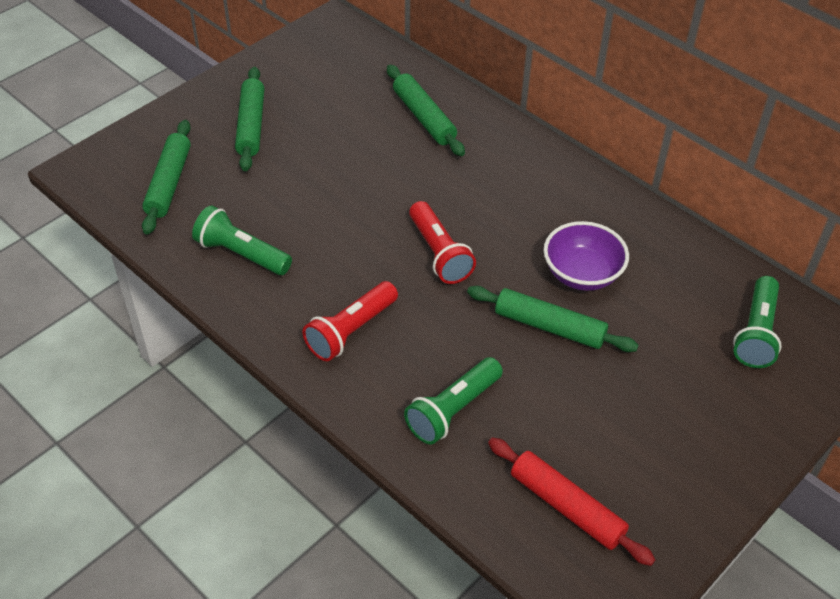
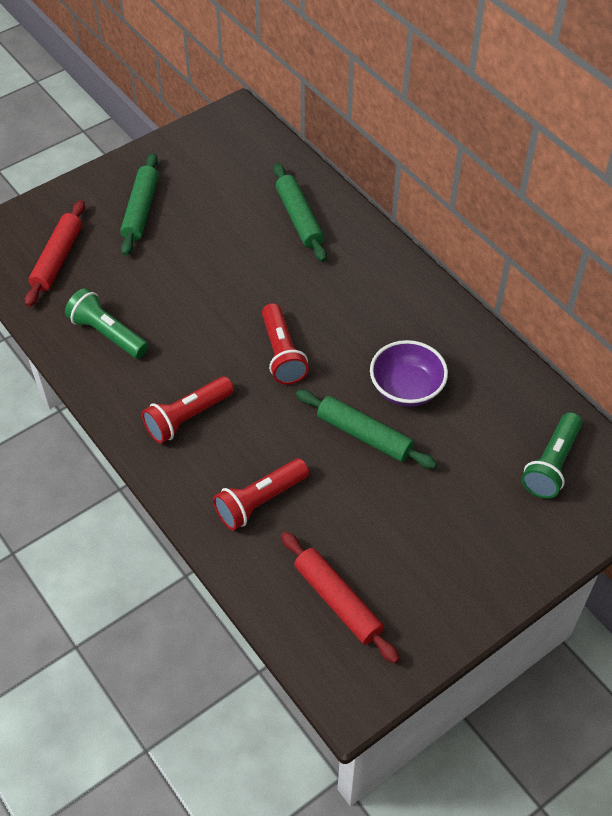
camera: 10 degrees right, 5 degrees up
(169, 183) = (57, 259): green rolling pin -> red rolling pin
(453, 410) = (260, 501): green flashlight -> red flashlight

